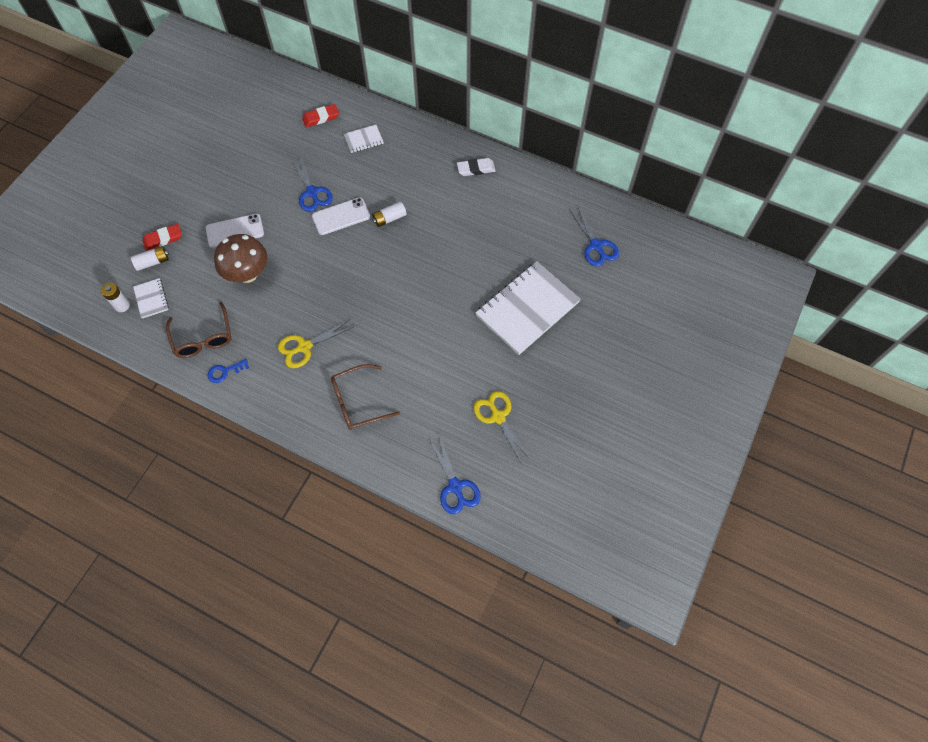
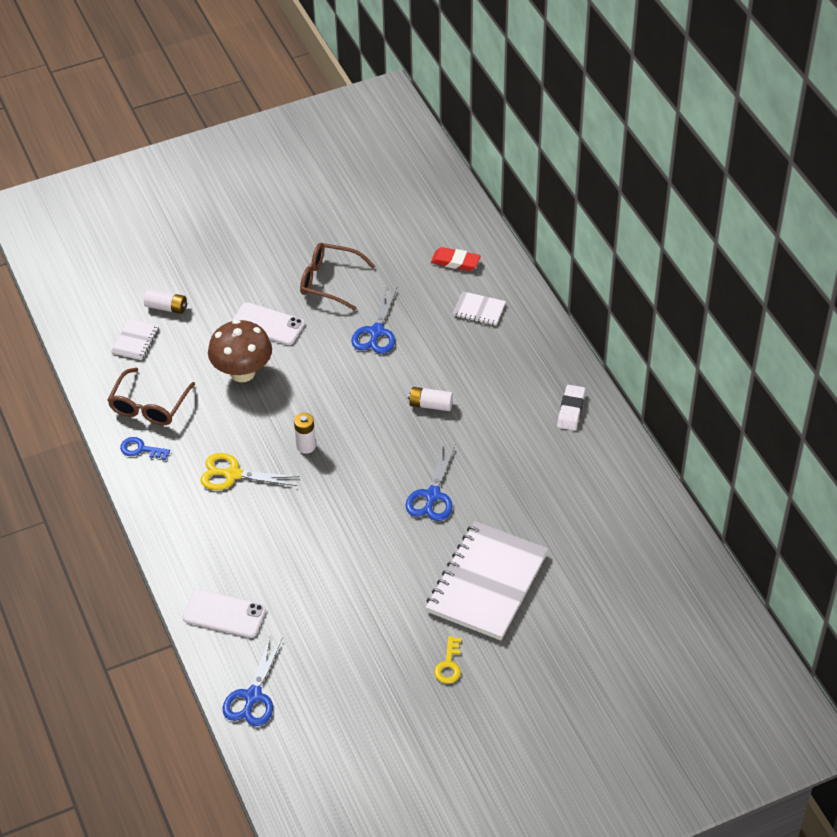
camera: 40 degrees right, 15 degrees down
(122, 305) = (105, 330): white battery -> white battery (306, 446)
(163, 239) = (195, 291): red eraser -> none
(341, 216) = (383, 373): white phone -> white phone (224, 614)
(358, 402) = (235, 558): brown glasses -> brown glasses (329, 281)
(476, 169) = (571, 410): white eraser -> white eraser turned 75 degrees clockwise
(498, 417) = (356, 663): yellow scissors -> none
(527, 309) = (487, 583): white notebook -> white notebook turned 60 degrees counterclockwise
(553, 377) = (449, 665): none -> yellow key
(596, 246) = (626, 569): blue scissors -> blue scissors (432, 496)

